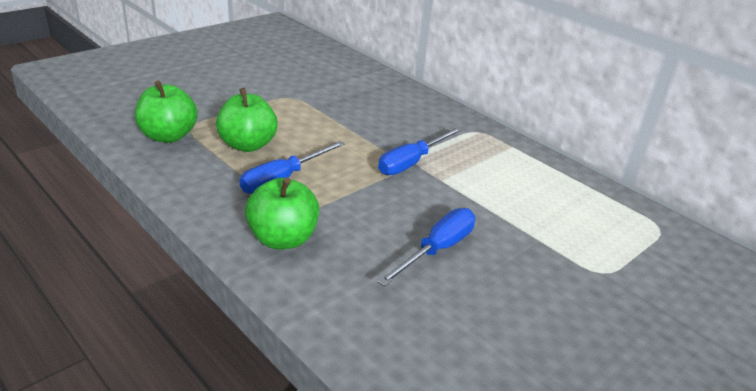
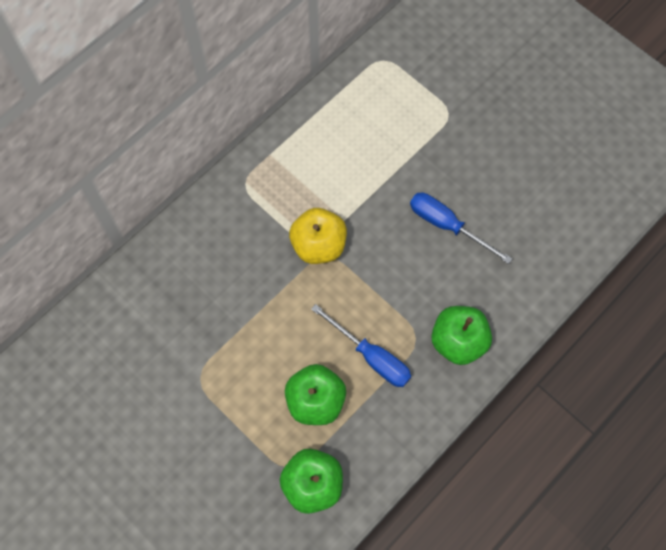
camera: 90 degrees left, 35 degrees up
(411, 162) = (318, 245): blue screwdriver -> yellow apple

